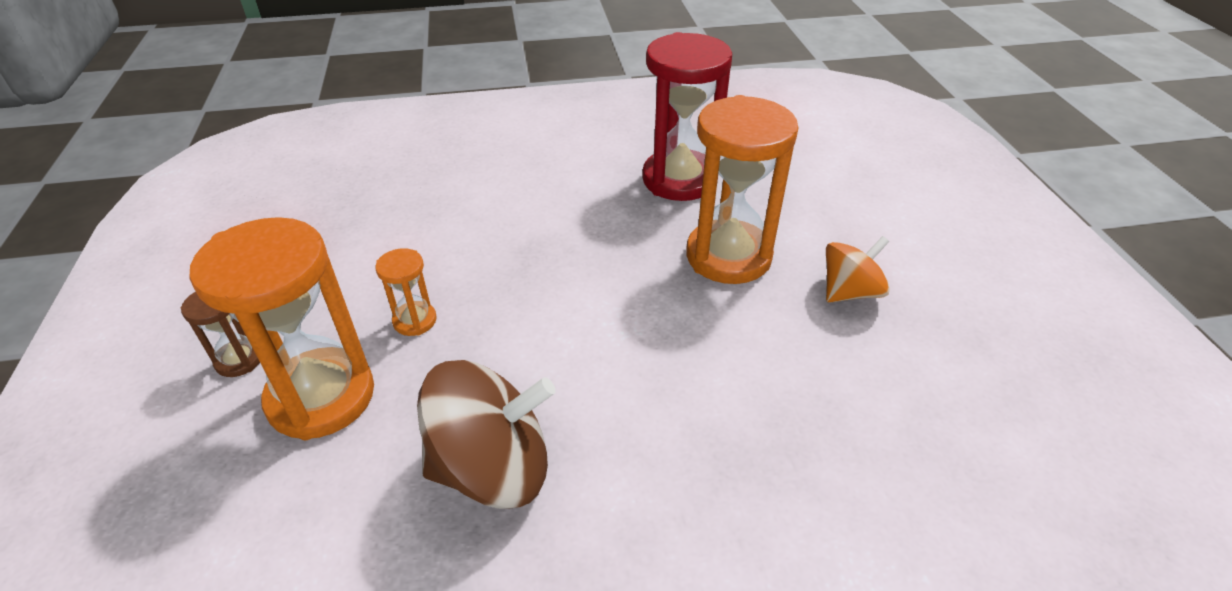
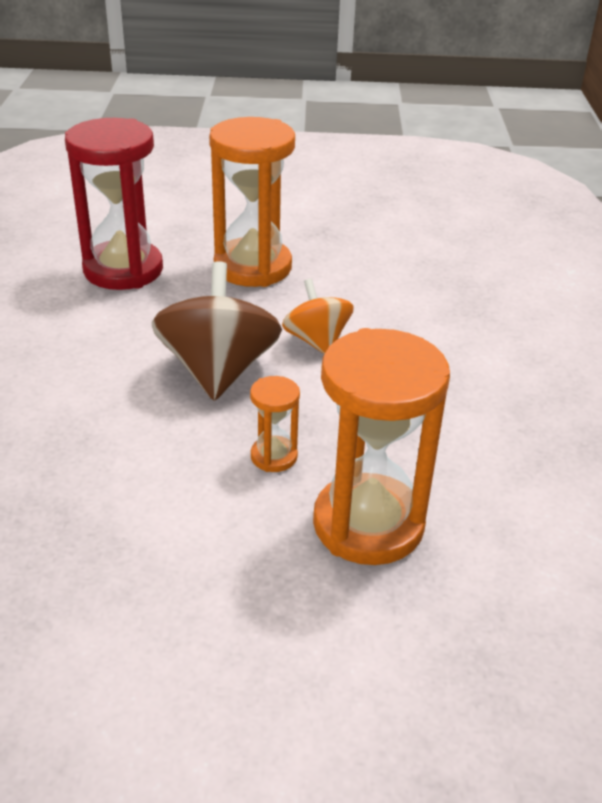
camera: 80 degrees left, 5 degrees down
(239, 360) = (295, 598): brown hourglass -> none
(493, 468) = (467, 416): brown spinning top -> brown spinning top (218, 371)
(849, 292) = (317, 227): orange spinning top -> orange spinning top (316, 341)

